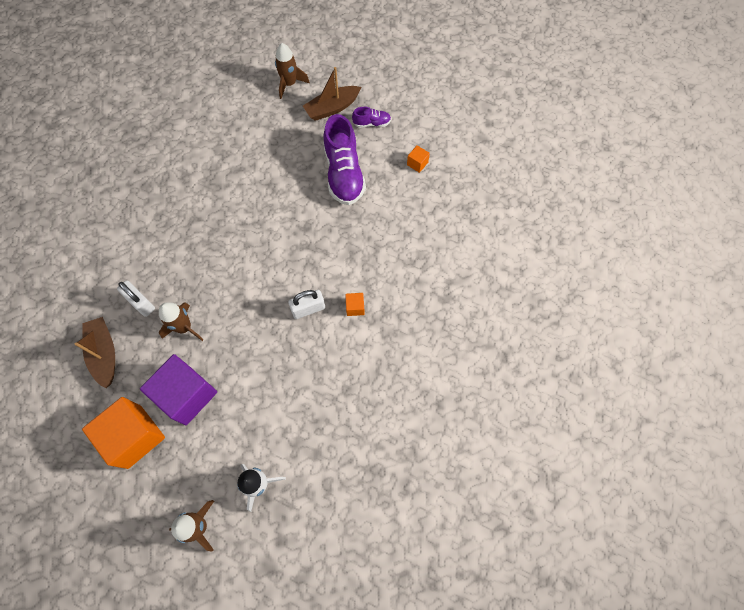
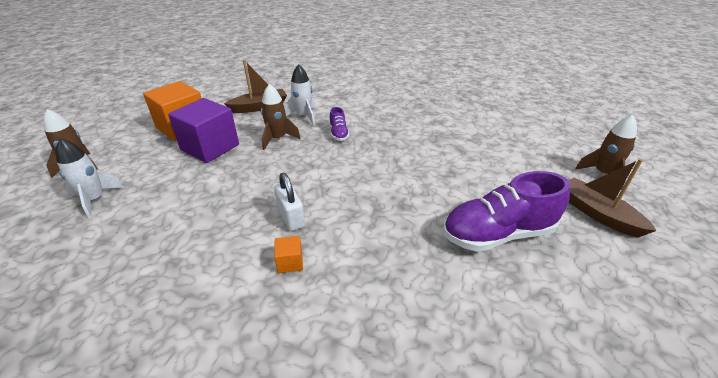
camera: 85 degrees right, 30 degrees down
(141, 303) = (303, 116): white padlock -> white rocket
(372, 123) = (605, 259): purple shoe -> purple shoe (339, 134)
(417, 163) = (568, 329): orange cube -> none

